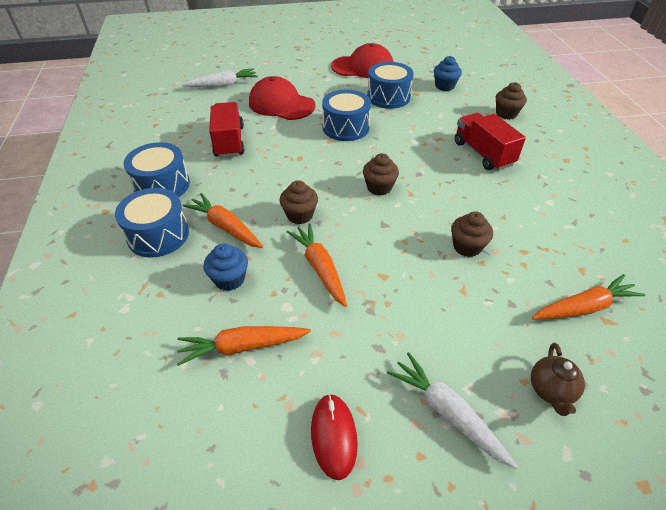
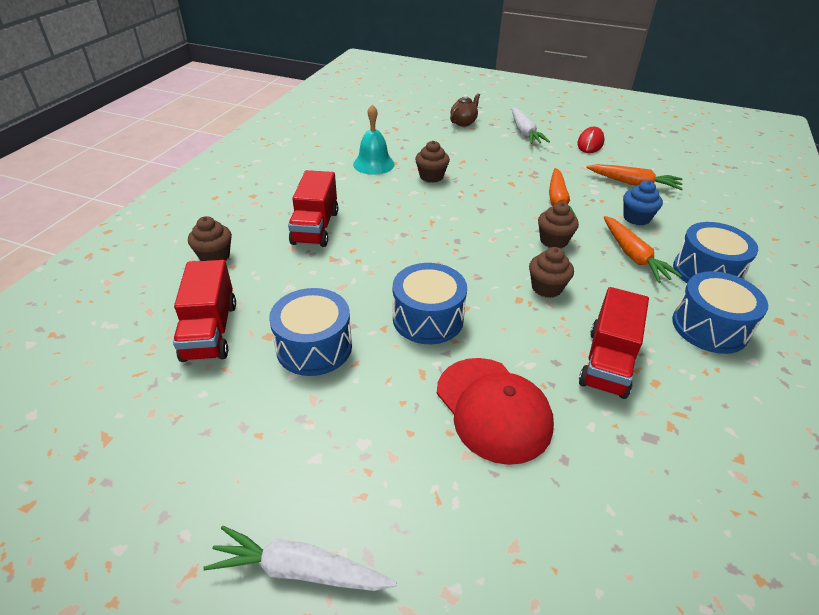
camera: 150 degrees left, 5 degrees down
(222, 85) = (590, 533): white carrot -> white carrot (299, 570)
(363, 67) = (269, 447): red cap -> none
(379, 187) = (456, 236): brown cupcake -> brown cupcake (546, 288)
(444, 86) = (210, 331): blue cupcake -> red truck
(538, 238) = (373, 164): none -> turquoise bell
(584, 307) = (399, 134): orange carrot -> none

